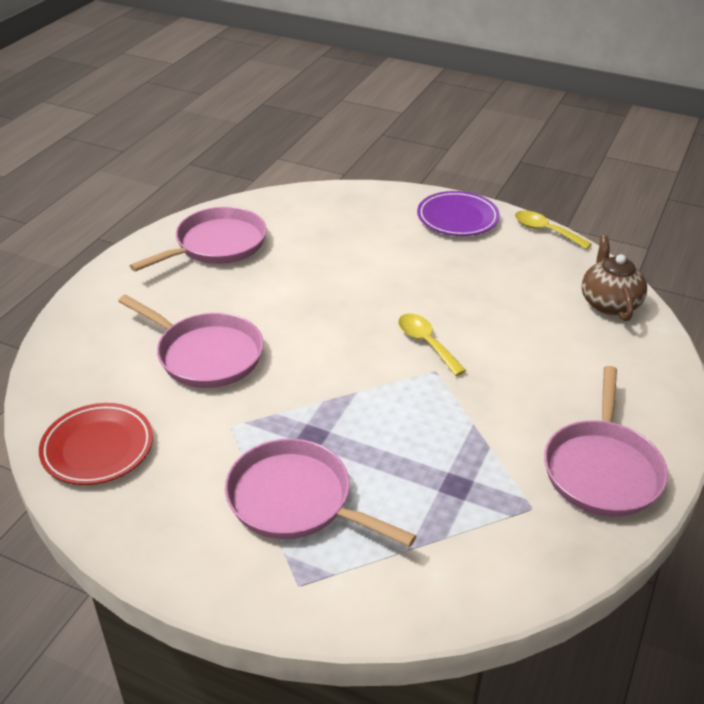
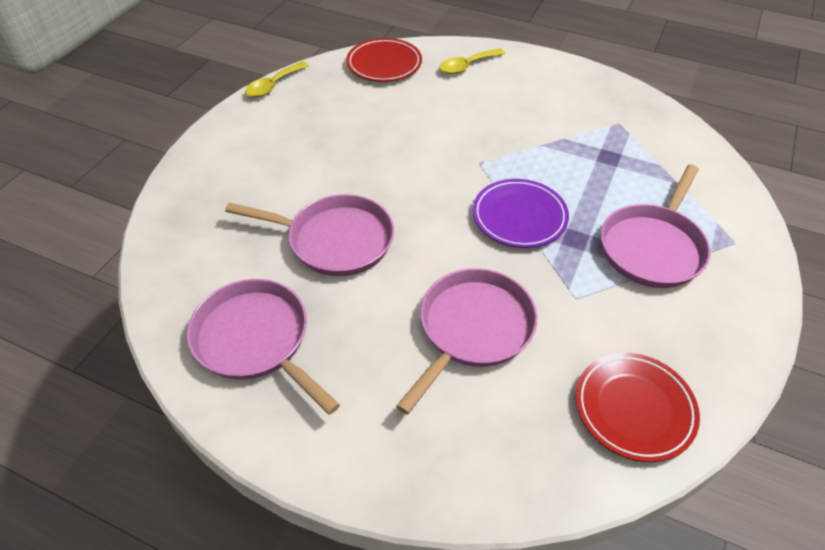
camera: 90 degrees left, 10 degrees up
(426, 343) = (442, 166): yellow spoon -> yellow spoon (467, 66)
(457, 218) = (239, 137): purple plate -> purple plate (519, 217)
(602, 469) = (573, 89): pink pan -> pink pan (335, 240)
(609, 303) = (384, 64): brown teapot -> red plate

